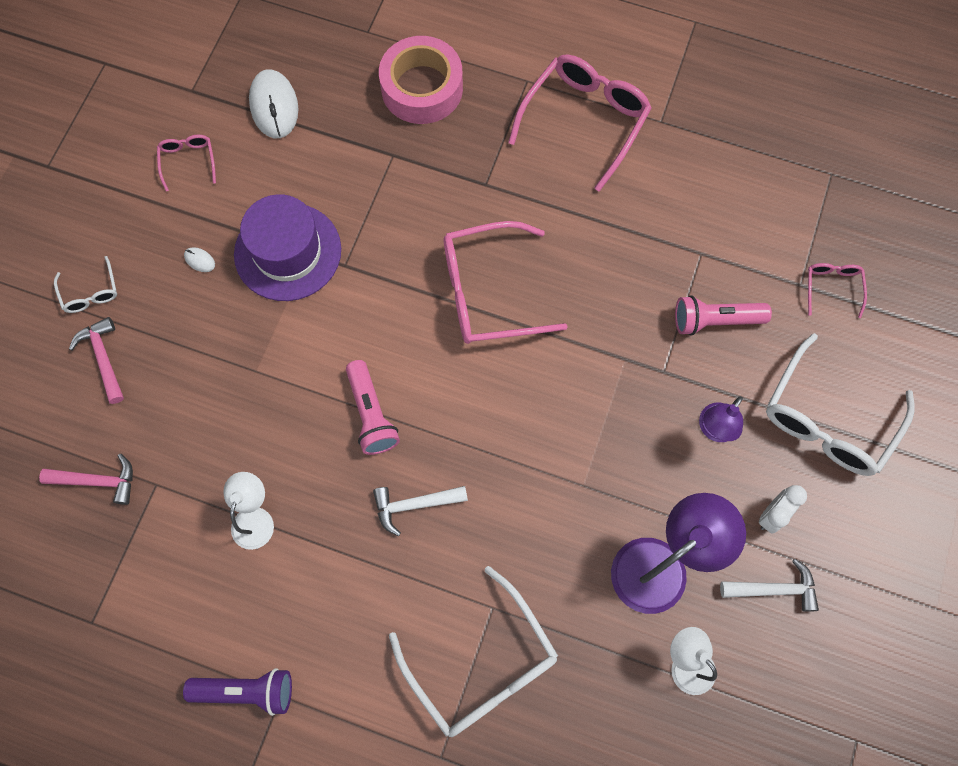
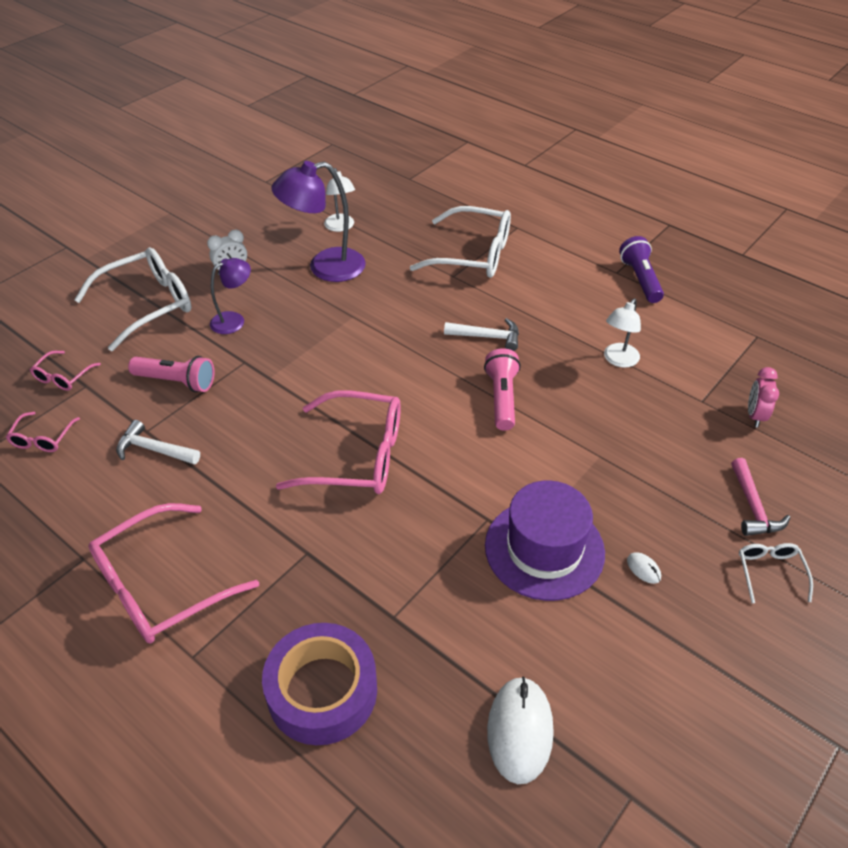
camera: 160 degrees left, 25 degrees down
(98, 481) = (755, 416): pink hammer -> pink clock
(188, 161) = (646, 690): pink glasses -> pink glasses (42, 439)
(247, 691) = (640, 279): purple flashlight -> purple flashlight turned 60 degrees clockwise
(422, 88) = (322, 691): pink tape -> purple tape
(482, 665) = (473, 255): white glasses -> white glasses turned 120 degrees clockwise
(774, 589) = (260, 241): white hammer -> white hammer (154, 449)

